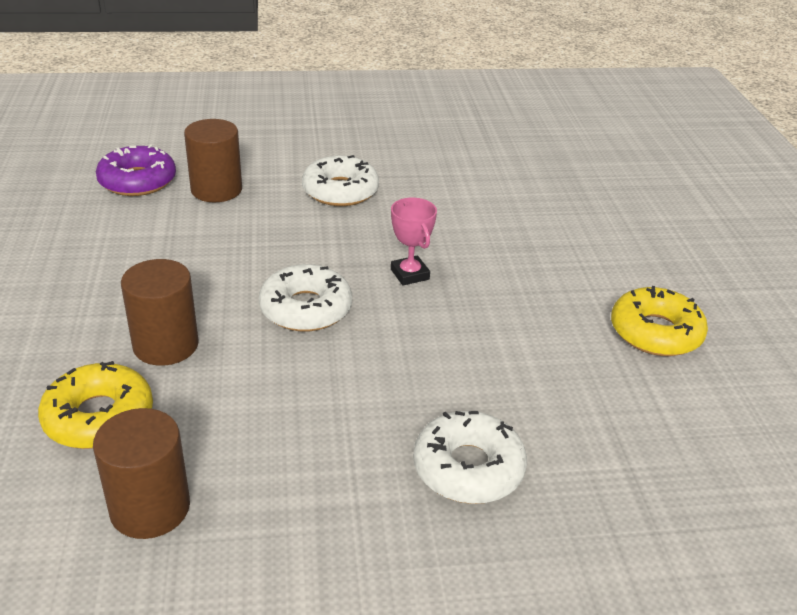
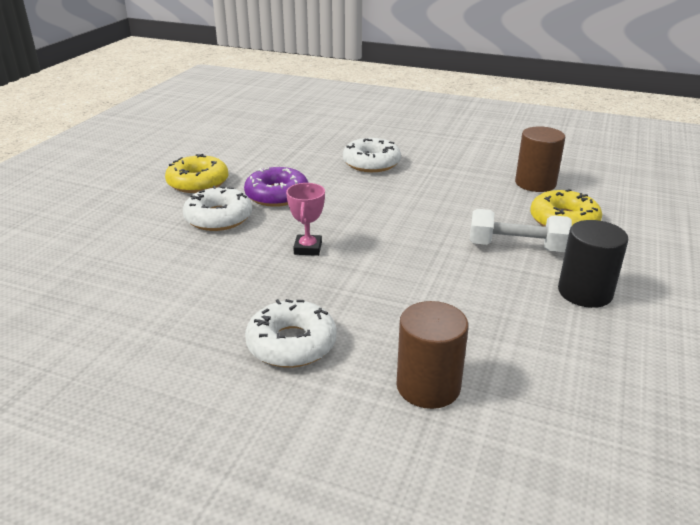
camera: 150 degrees left, 5 degrees down
(80, 302) = (585, 292): none -> black cylinder
(137, 181) = (525, 433): purple donut -> purple donut (277, 195)
(166, 345) = (516, 247): brown cylinder -> white dumbbell
(306, 308) = (405, 245): white donut -> white donut (218, 218)

